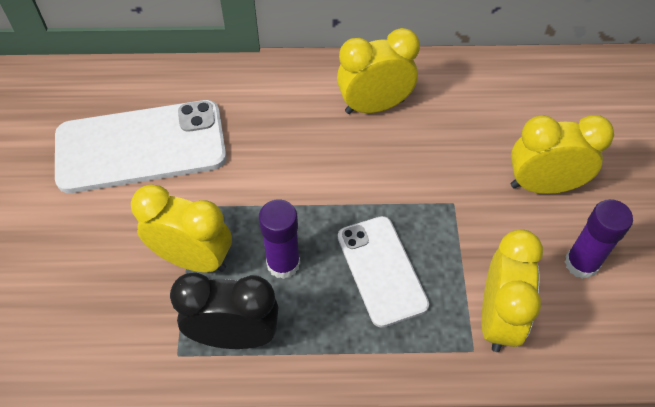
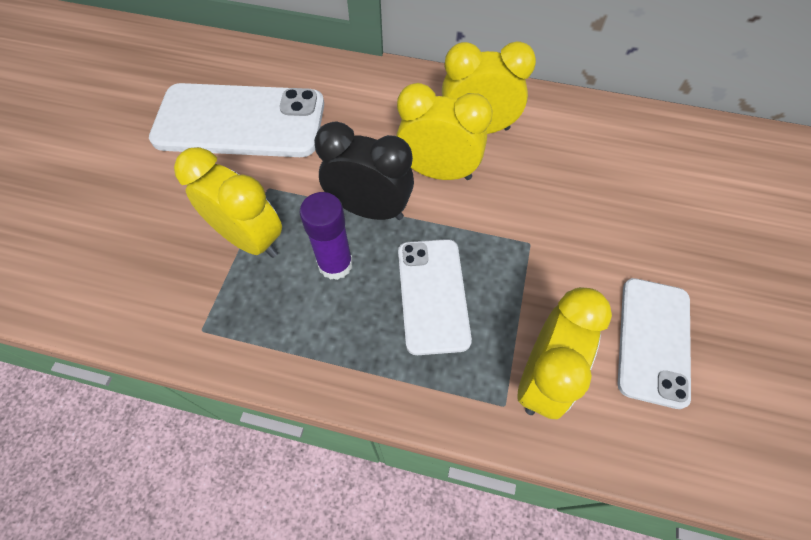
camera: 15 degrees right, 5 degrees up
(234, 336) = (263, 325): black clock -> black clock (369, 209)
(543, 186) = (633, 247): yellow clock -> yellow clock (438, 172)
(581, 263) = (653, 340): purple glue stick -> white phone

